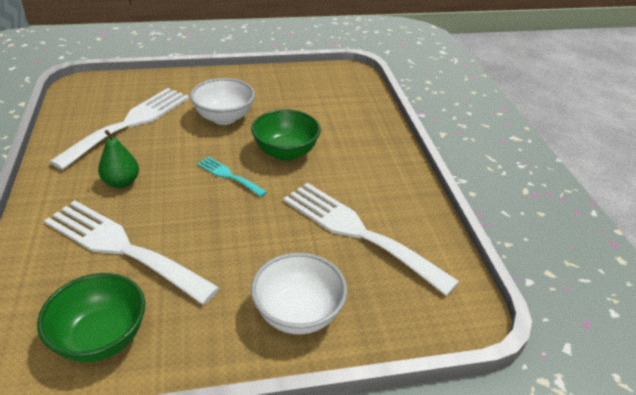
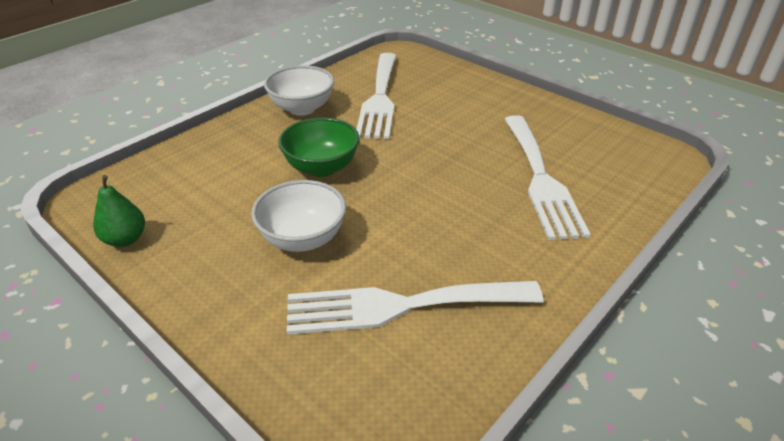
camera: 125 degrees left, 0 degrees up
(101, 338) = (597, 141): green bowl -> none
(121, 182) = (489, 233): green pear -> green pear (125, 239)
(229, 175) = (395, 179): turquoise fork -> none
(298, 313) = (475, 92): white bowl -> white bowl (302, 108)

